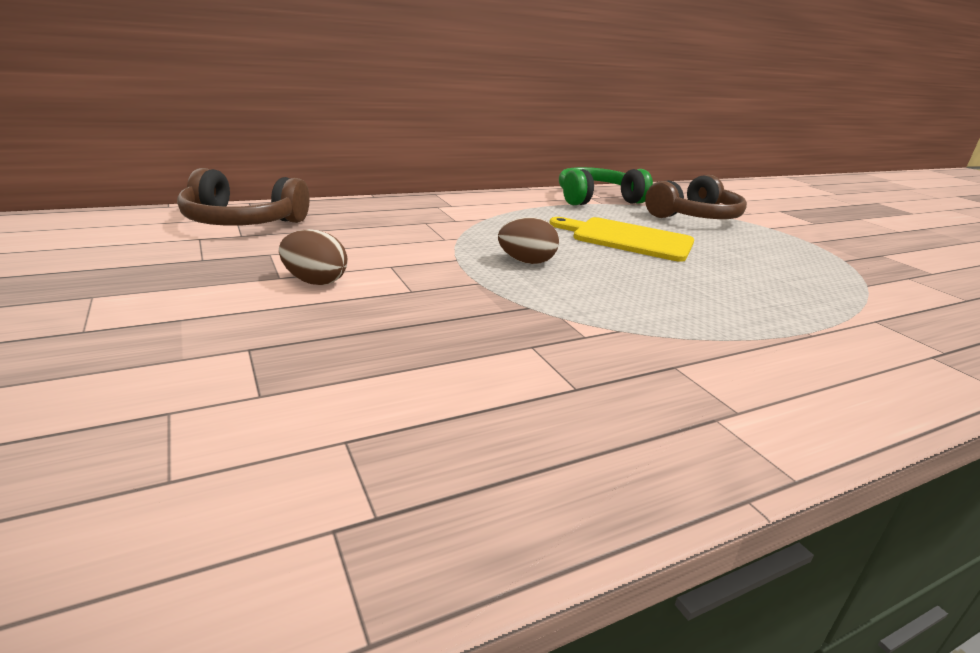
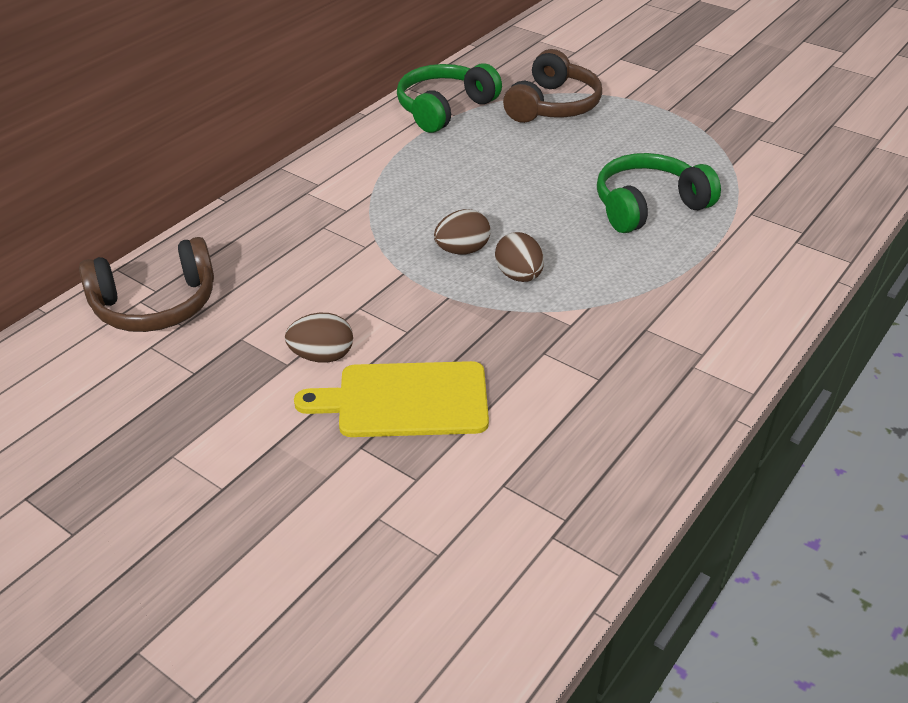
camera: 25 degrees left, 15 degrees up
(564, 290) = (519, 276): none -> brown egg
(627, 239) = (518, 174): yellow cutting board -> yellow cutting board (405, 400)
(748, 286) = (648, 206): none -> green headphones

